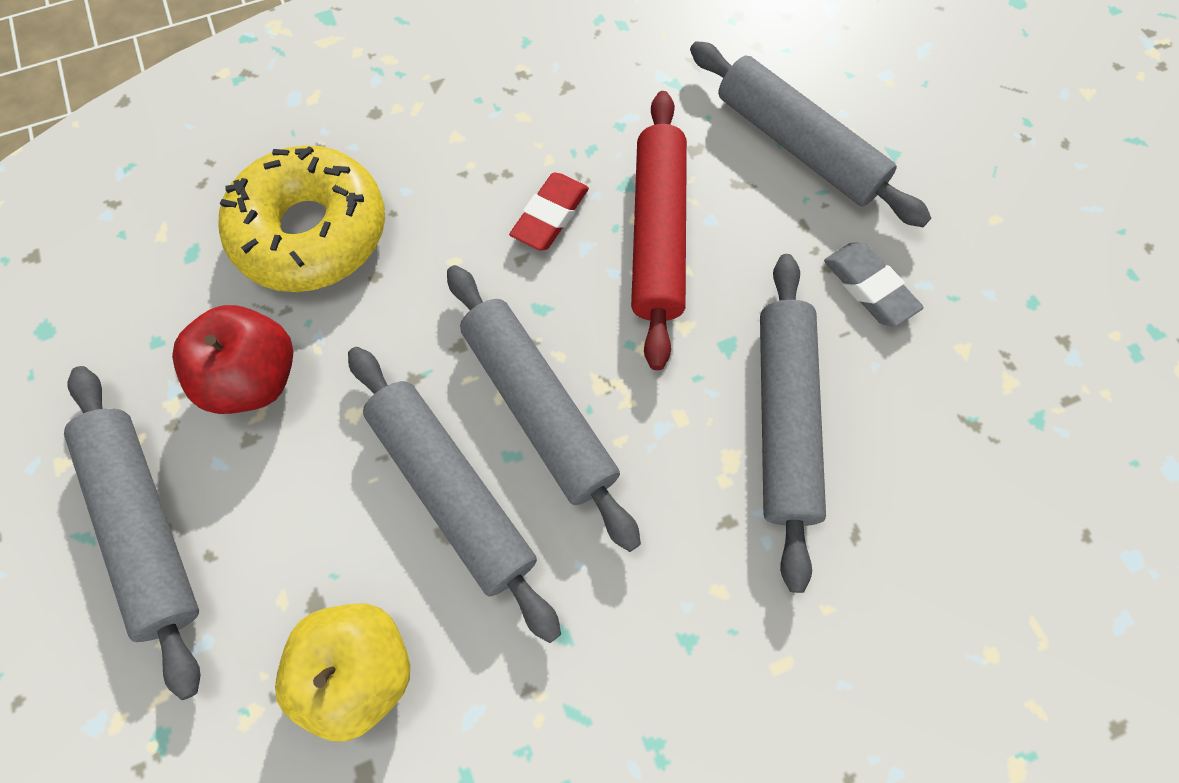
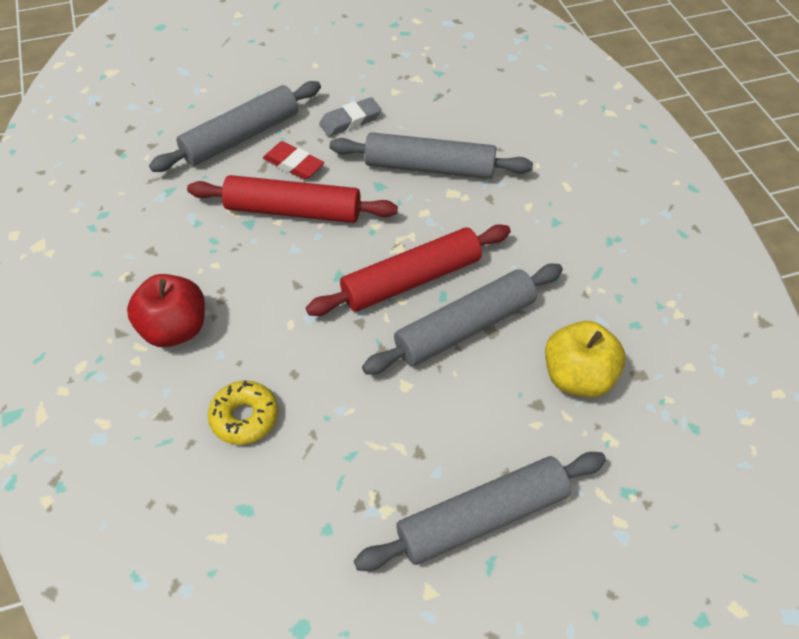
camera: 85 degrees left, 15 degrees down
(255, 378) = (369, 451): red apple -> red apple (175, 329)
(312, 232) = (244, 417): yellow donut -> yellow donut, size x0.54
(539, 407) = (411, 279): grey rolling pin -> red rolling pin
(550, 216) = (265, 266): red eraser -> red eraser (294, 164)

